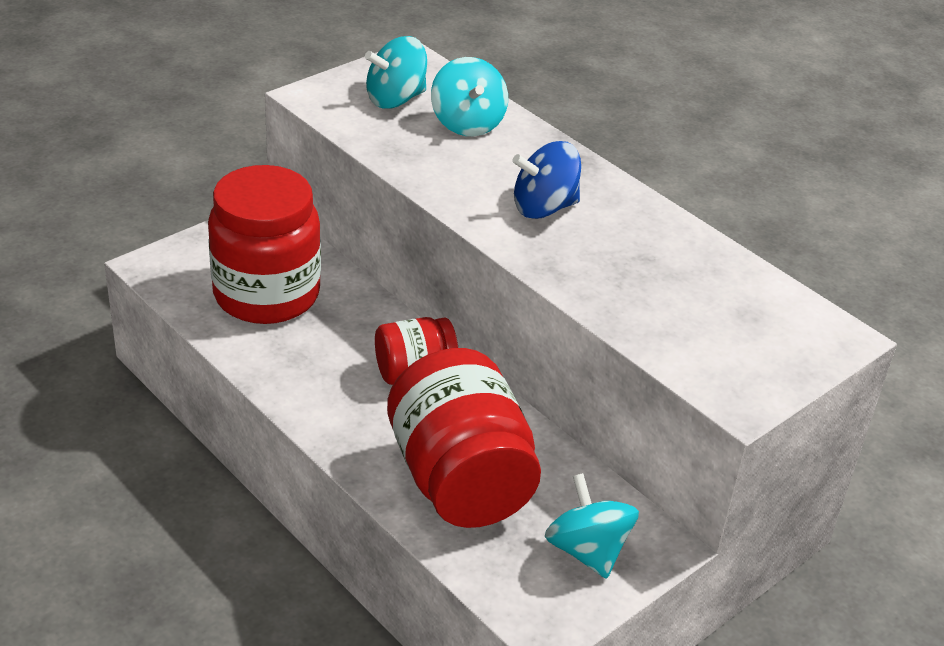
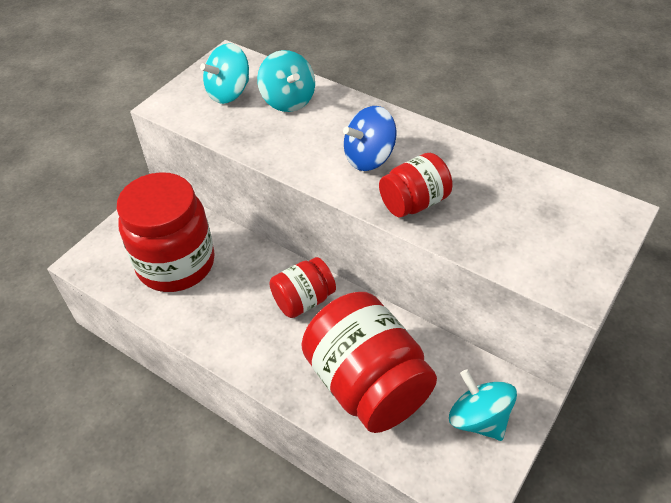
camera: 10 degrees left, 10 degrees up
(579, 267) = (414, 203): none -> red jar

